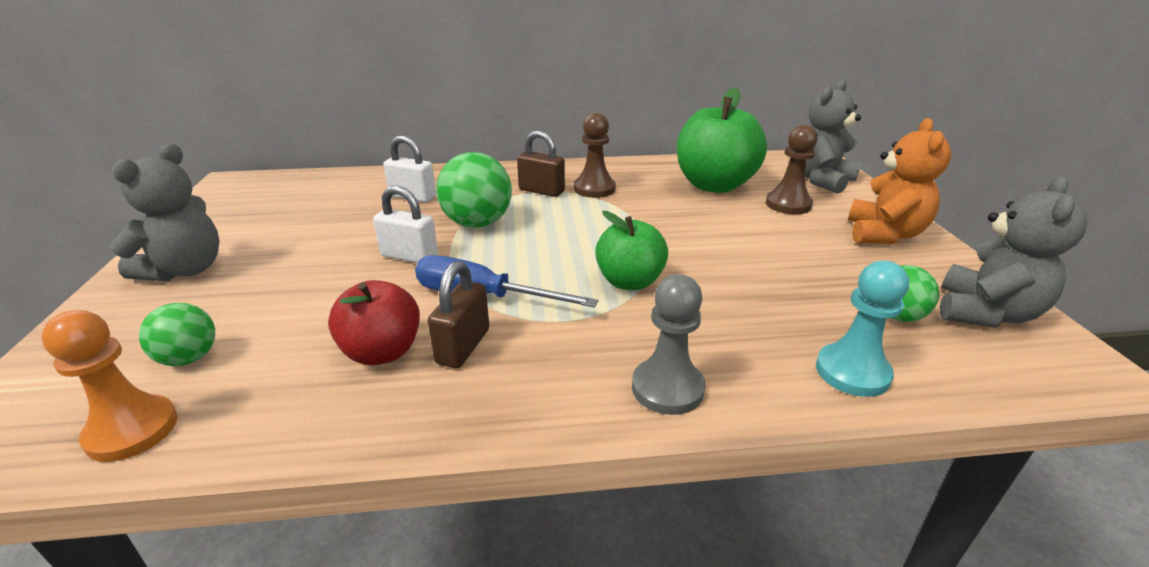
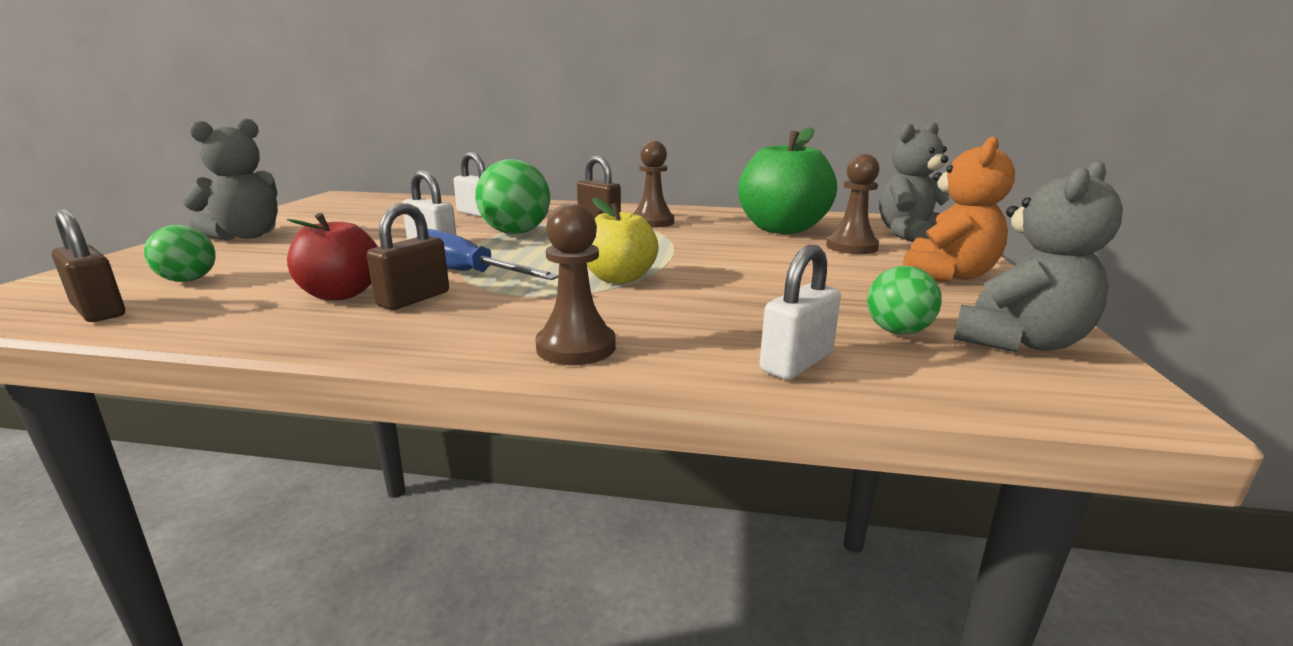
camera: 15 degrees right, 10 degrees down
(132, 430) = (99, 311): orange pawn -> brown padlock
(629, 282) = (619, 278): green apple -> yellow apple
(667, 388) = (576, 347): grey pawn -> brown pawn
(852, 372) = (796, 363): turquoise pawn -> white padlock

